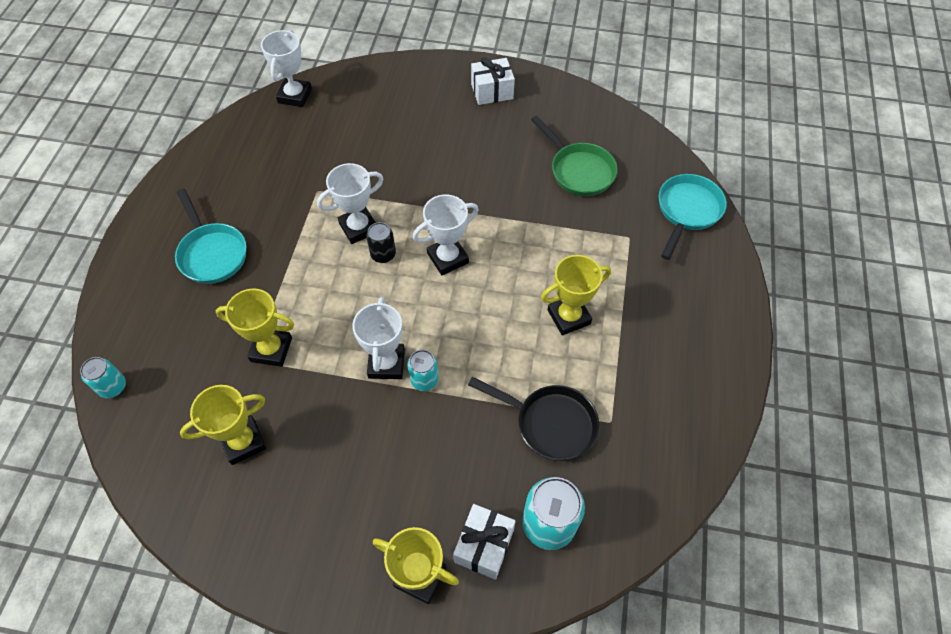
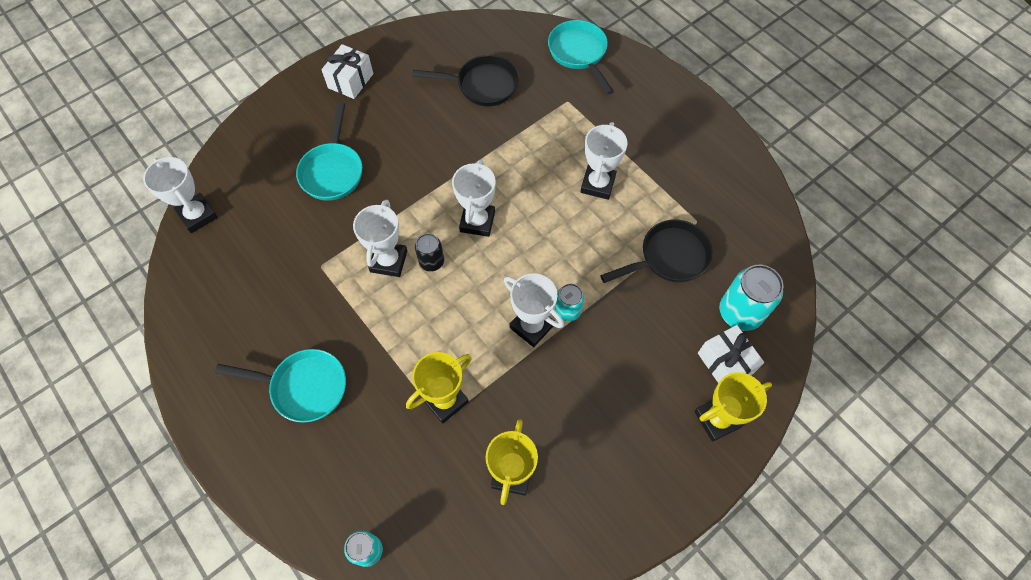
camera: 50 degrees left, 5 degrees up
(403, 139) = (333, 171): none -> turquoise pan
(569, 317) = (598, 184): yellow trophy -> white trophy
(579, 170) = (482, 85): green pan -> black pan

